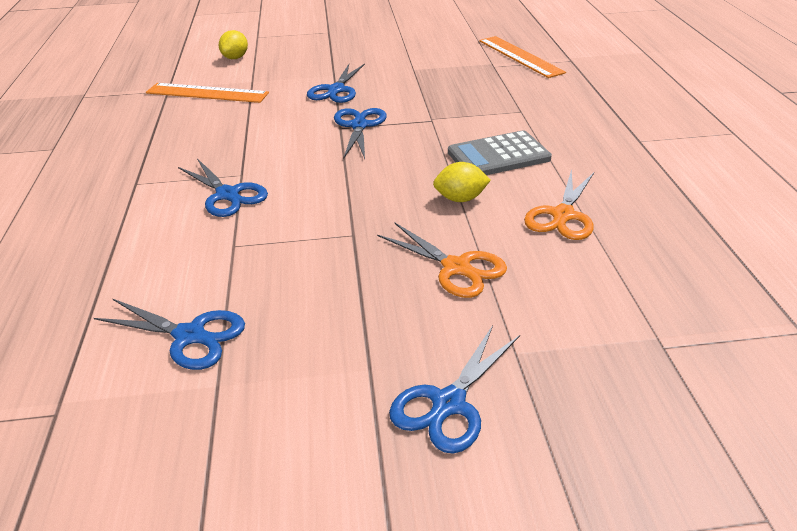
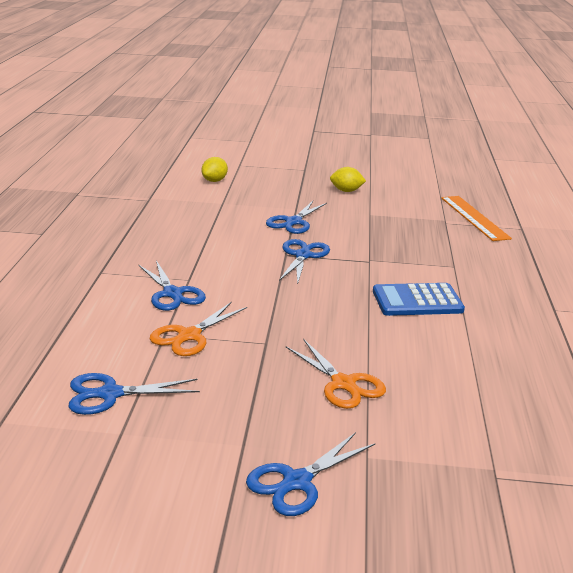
camera: 10 degrees right, 10 degrees down
(190, 335) = (110, 394): blue scissors -> blue scissors turned 135 degrees clockwise
(207, 93) = (180, 207): orange ruler -> none
(460, 199) = (368, 330): yellow lemon -> yellow lemon (346, 191)
(498, 156) = (417, 301): grey calculator -> blue calculator
(563, 215) = (454, 359): orange scissors -> orange scissors (189, 336)

